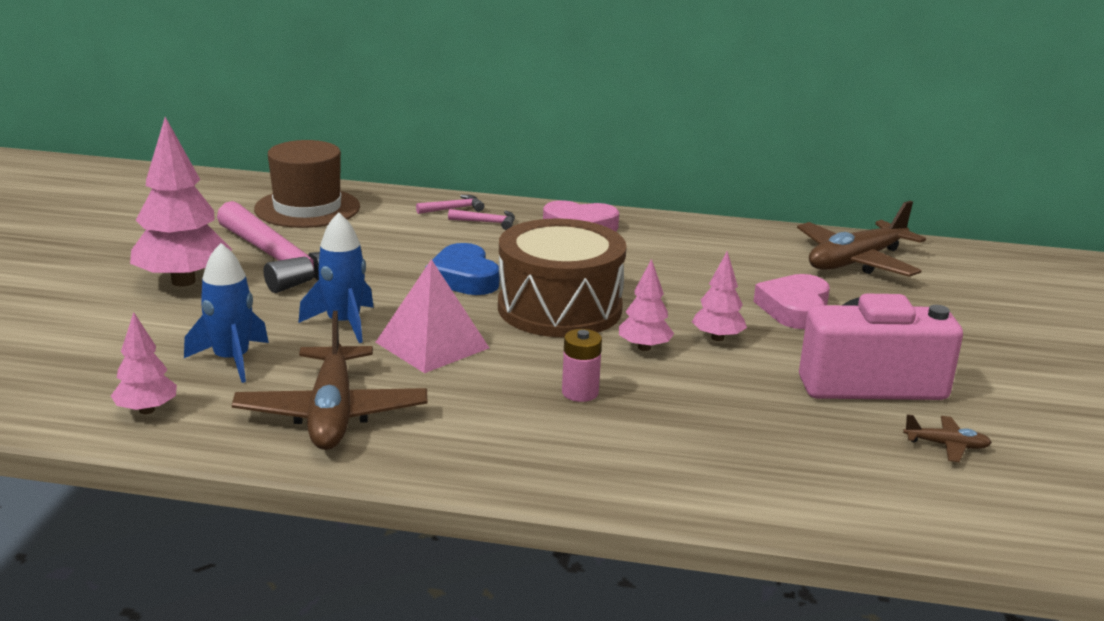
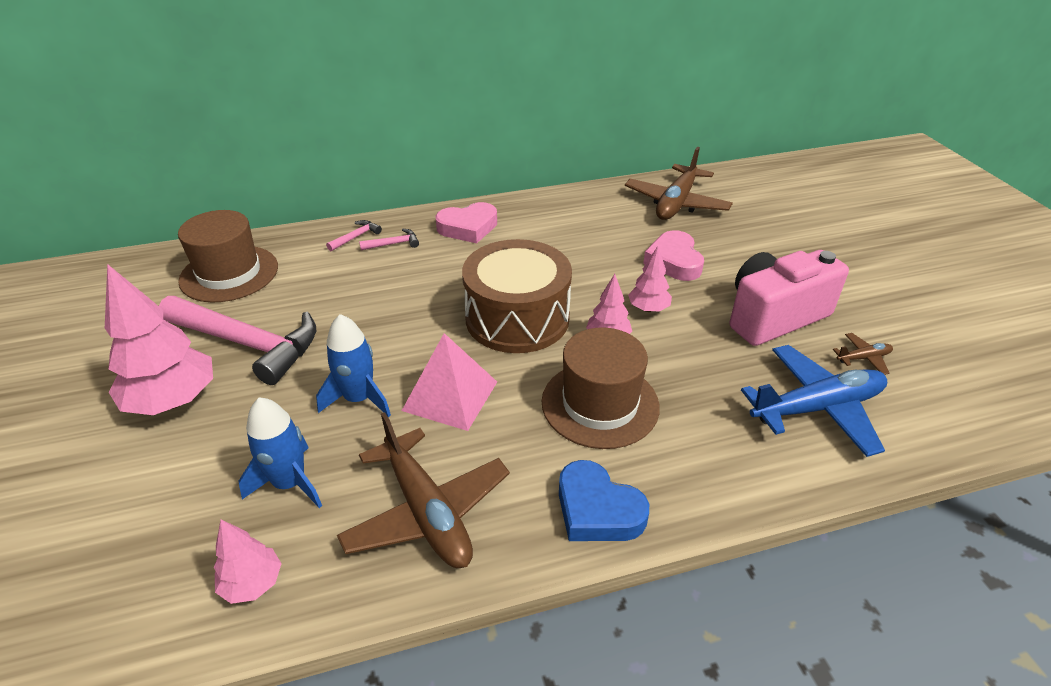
camera: 25 degrees left, 15 degrees up
(464, 278) = (420, 311): blue heart -> blue heart (597, 510)
(580, 392) = (600, 404): pink battery -> brown hat
(832, 466) = (816, 408): none -> blue plane

